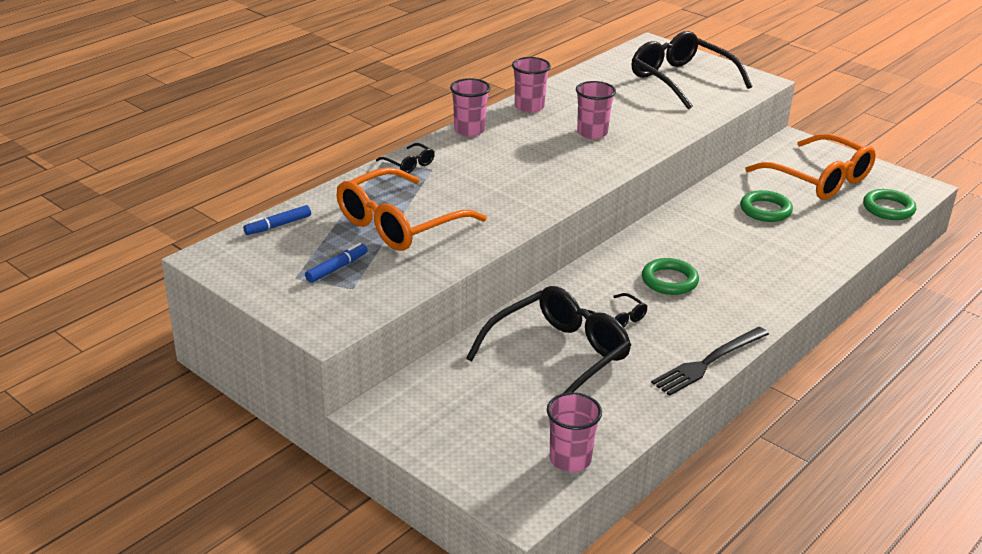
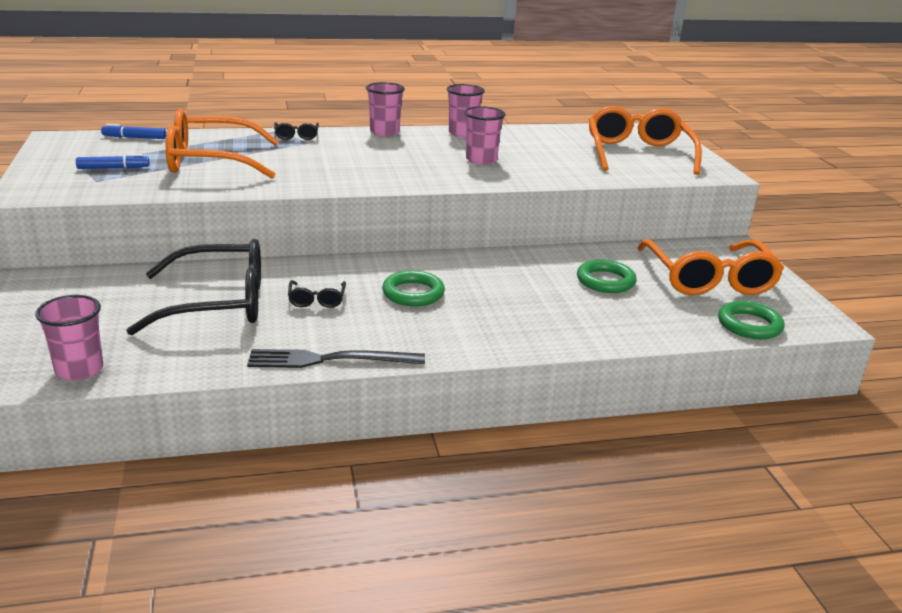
camera: 35 degrees right, 5 degrees down
(682, 80) = (638, 154): black glasses -> orange glasses

